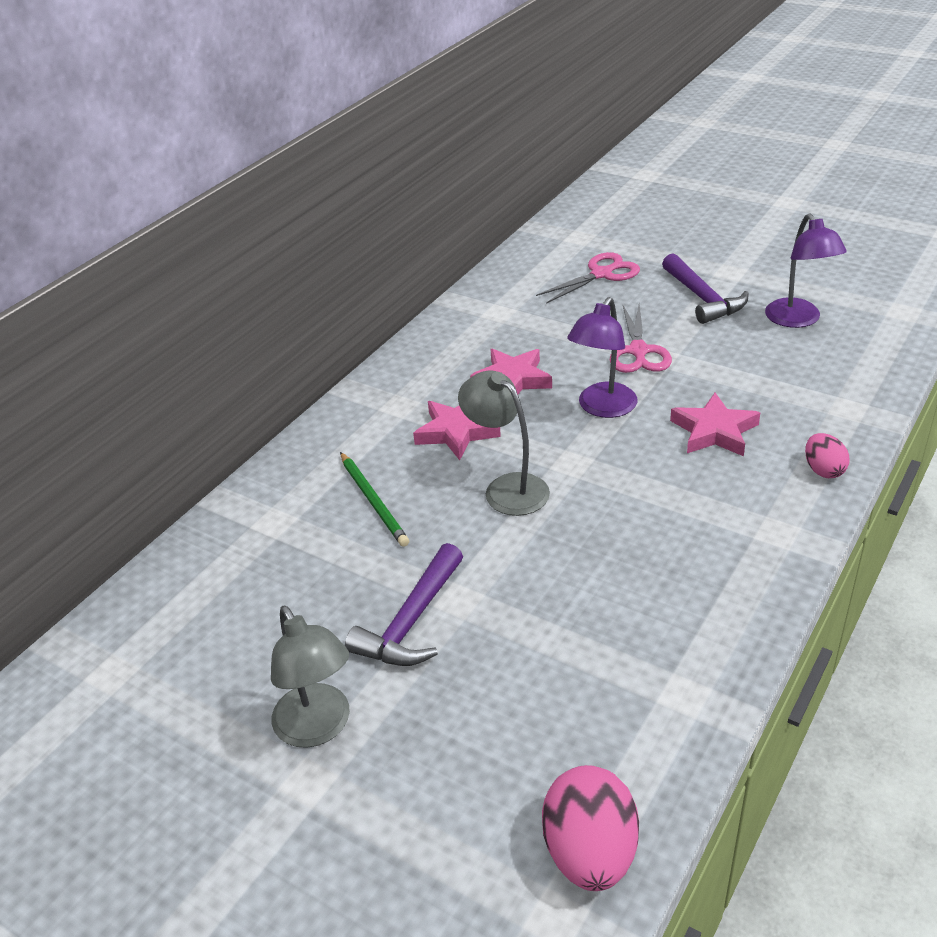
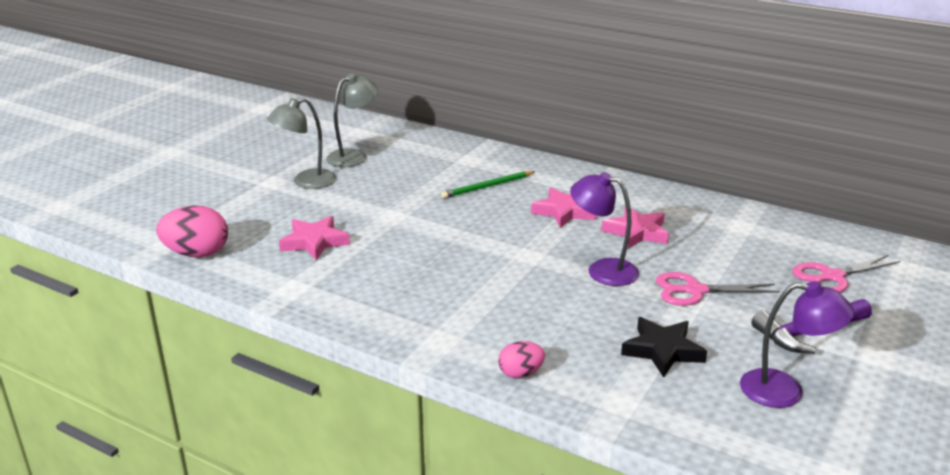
camera: 85 degrees right, 10 degrees down
(411, 622) = (376, 202): purple hammer -> none
(507, 488) = (499, 230): grey lamp -> grey lamp (353, 156)
(601, 274) = (832, 277): pink scissors -> pink scissors turned 105 degrees clockwise
(714, 431) = (574, 321): pink star -> pink star (314, 242)
(754, 378) = (662, 350): none -> black star
(797, 320) = (785, 391): purple lamp -> purple lamp turned 150 degrees counterclockwise

